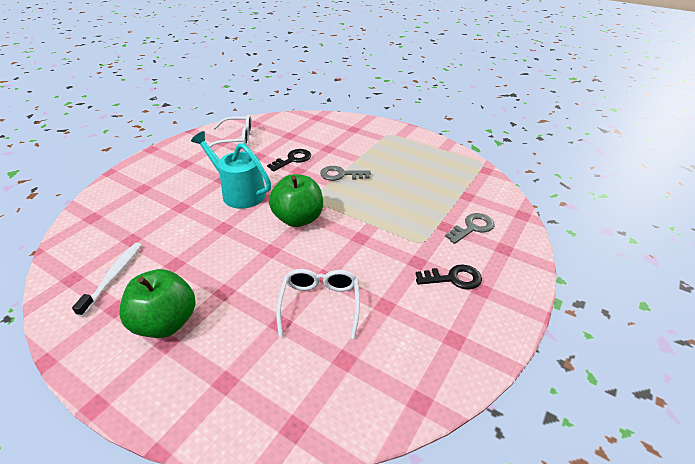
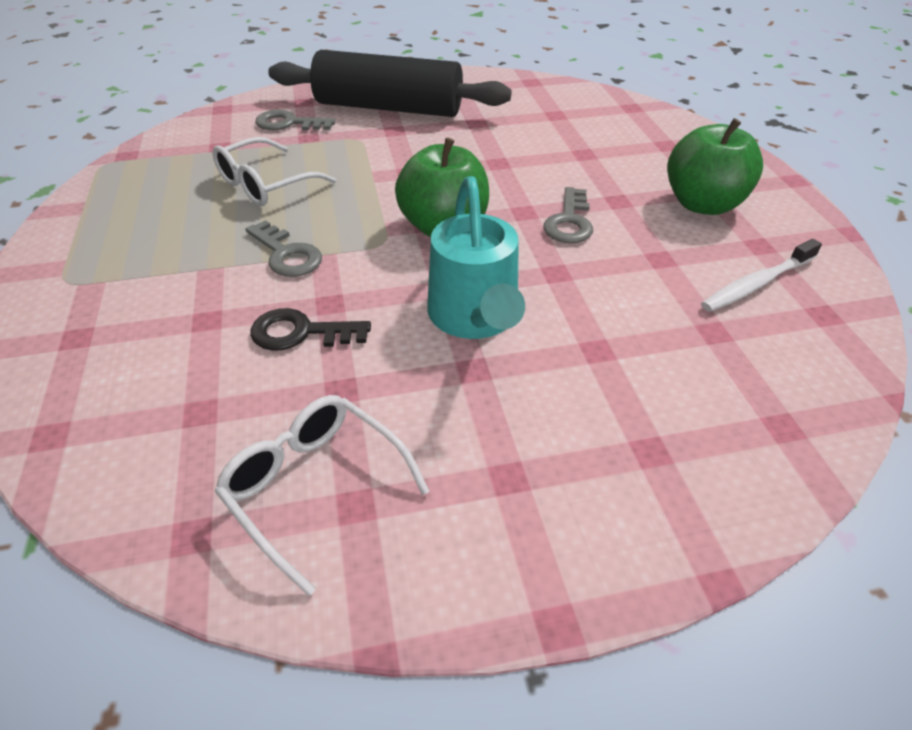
camera: 135 degrees left, 5 degrees up
(240, 258) = (569, 222): none -> grey key
(320, 304) = (531, 147): white glasses -> white glasses (265, 184)
(454, 278) = (389, 108): black key -> black rolling pin

